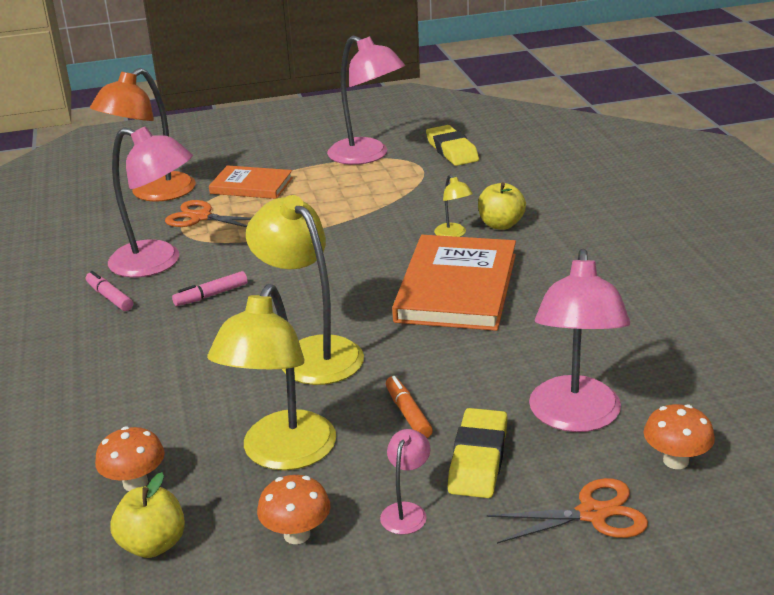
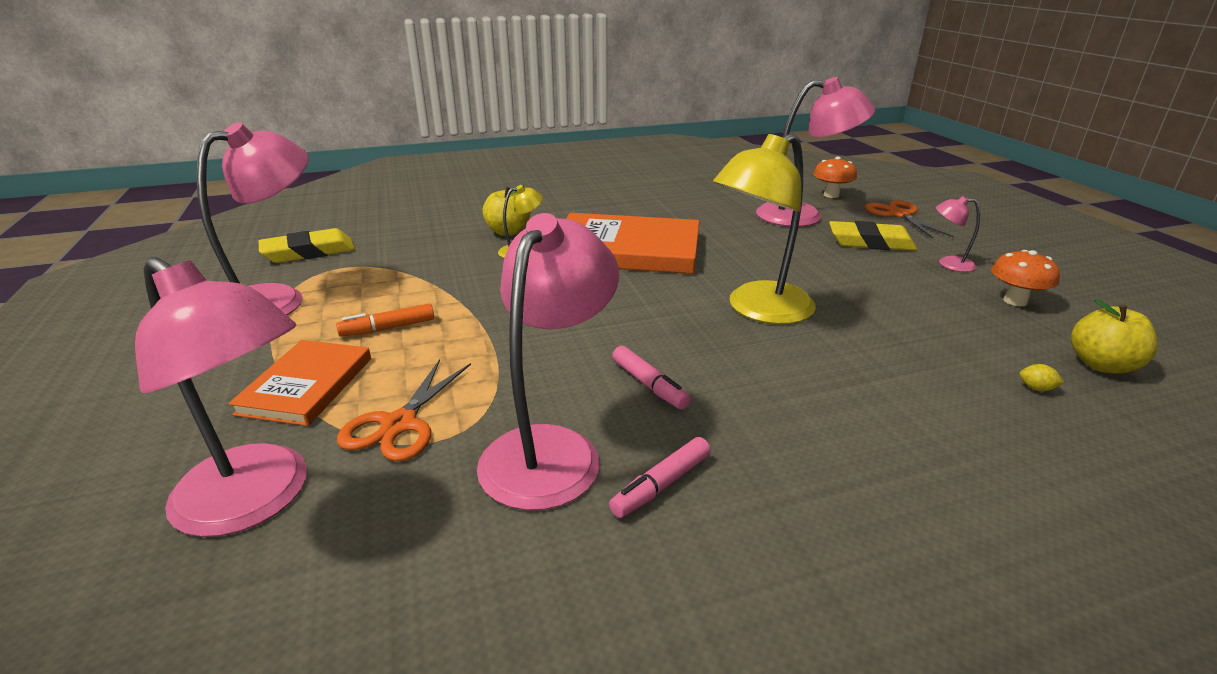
camera: 95 degrees left, 0 degrees up
(135, 483) = (1036, 388): orange mushroom -> yellow lemon
(153, 193) = (256, 501): orange lamp -> pink lamp
(282, 454) = (925, 314): yellow lamp -> none
(408, 413) = (831, 265): orange marker -> orange marker (388, 328)

